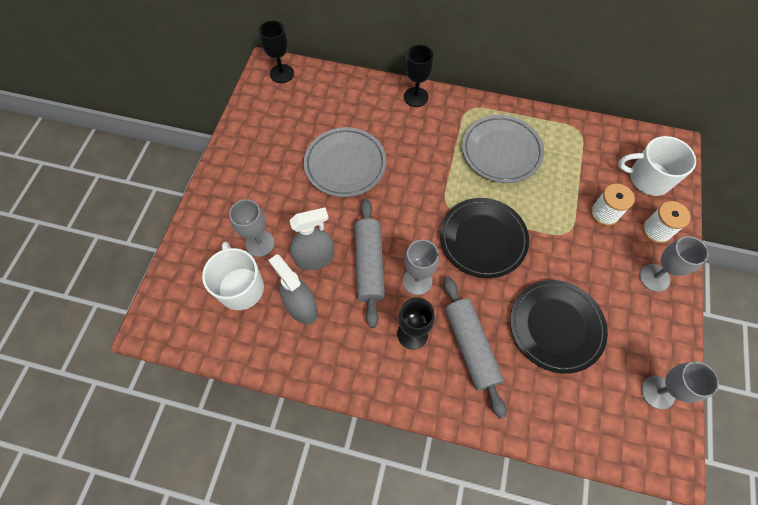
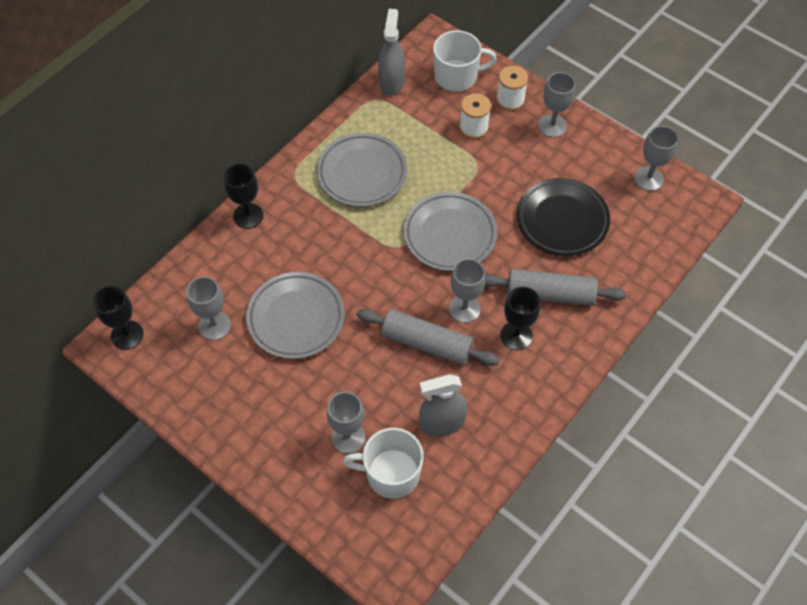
camera: 65 degrees left, 5 degrees down
(313, 118) = (214, 326): none -> grey goblet
(315, 258) = (393, 390): grey spray bottle -> grey spray bottle (391, 82)
(482, 239) = (450, 235): black plate -> grey plate
(648, 179) = (457, 76): white mug -> white mug turned 135 degrees counterclockwise

